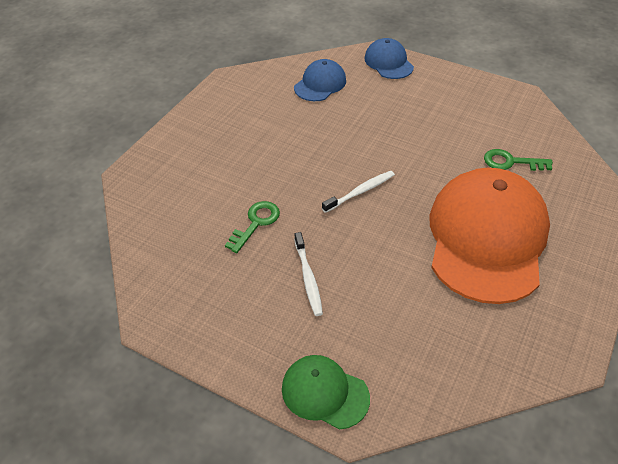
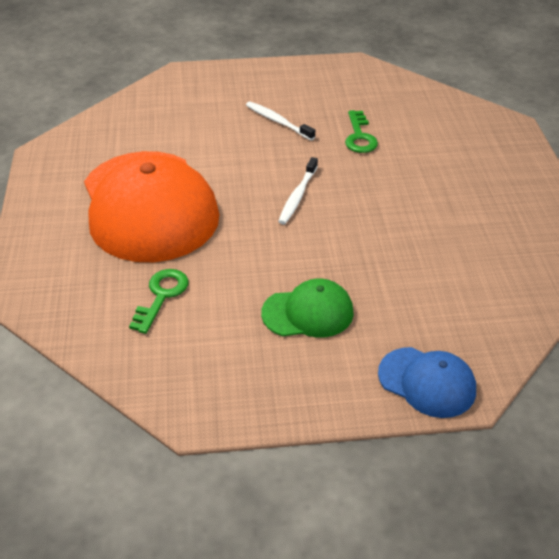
camera: 145 degrees right, 5 degrees down
(320, 84) = (472, 298): blue cap -> none
(325, 393) = (208, 77): green cap -> green cap (308, 313)
(511, 162) = (161, 296): green key -> green key turned 45 degrees counterclockwise

